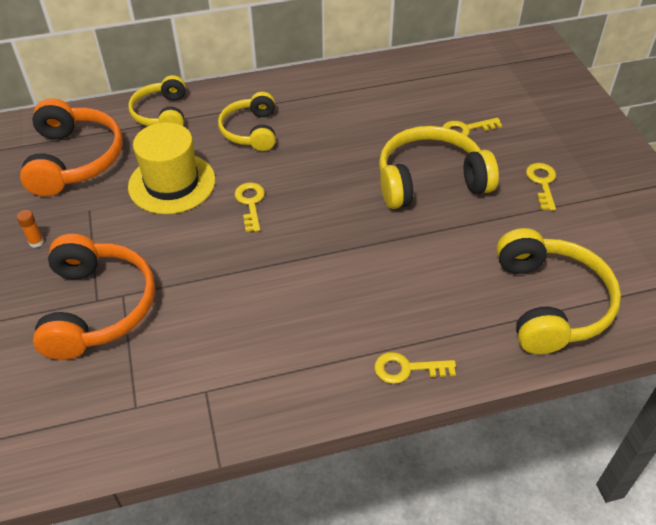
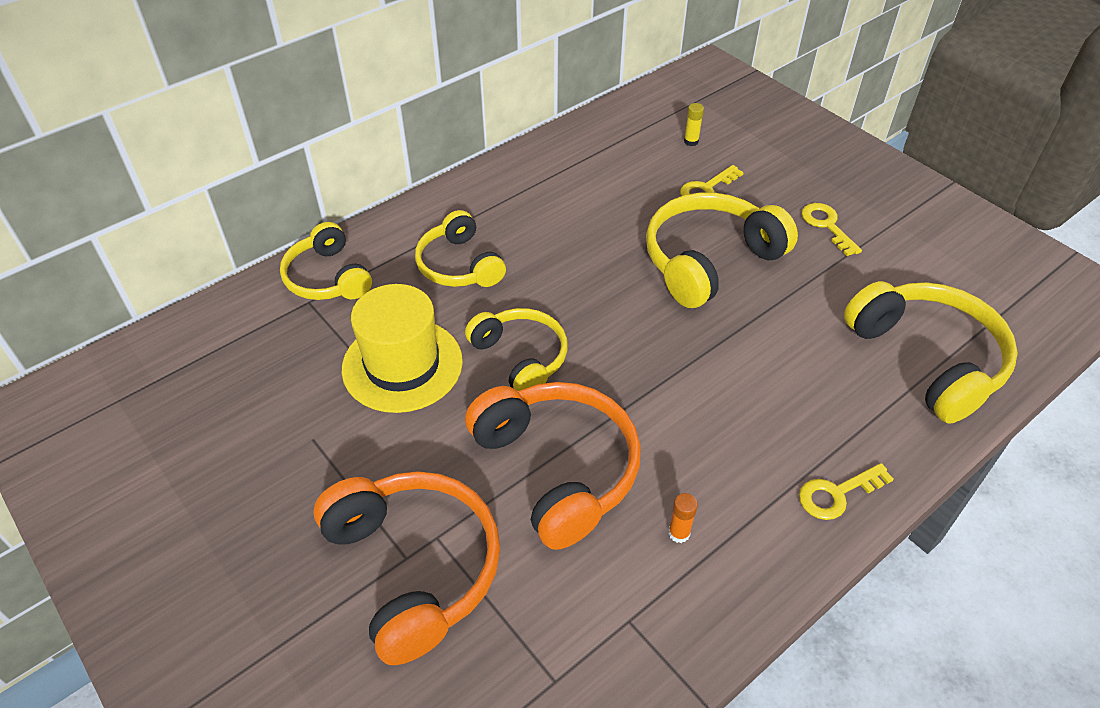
camera: 25 degrees left, 0 degrees up
(36, 242) = (266, 510): orange glue stick -> orange glue stick (679, 533)
(74, 160) = (246, 377): orange headphones -> orange headphones (557, 468)
(250, 203) = (521, 357): yellow key -> yellow headphones
(478, 92) = (691, 141): none -> yellow glue stick

